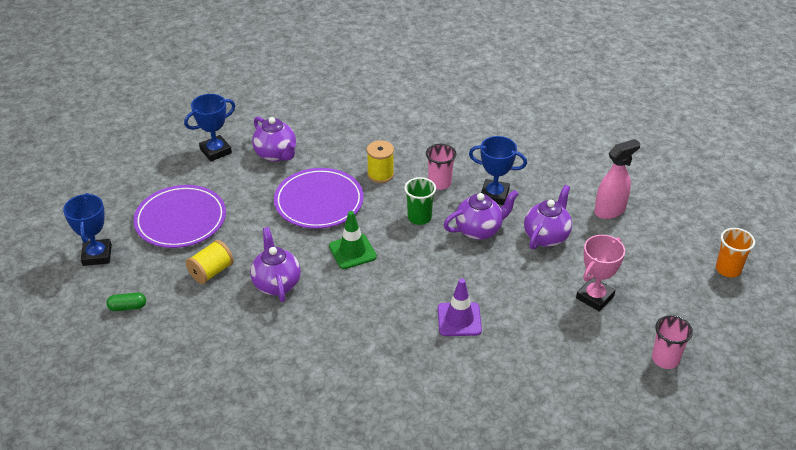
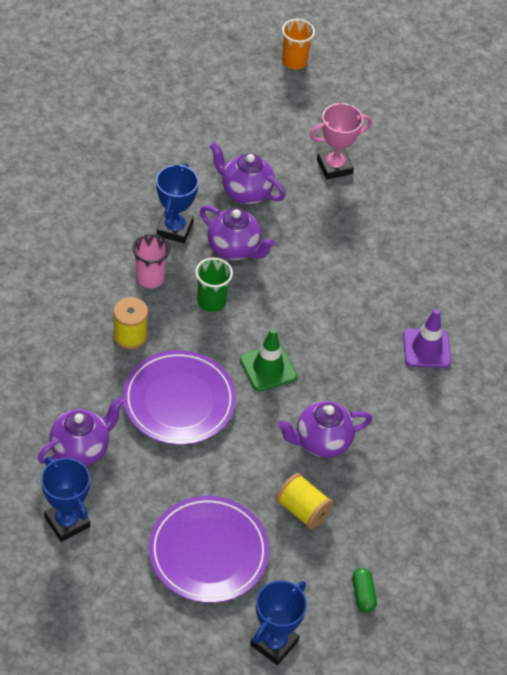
camera: 95 degrees left, 10 degrees up
(97, 255) = (274, 643): blue trophy -> blue trophy turned 45 degrees counterclockwise
(459, 319) = (369, 278): purple traffic cone -> purple traffic cone (426, 348)
(479, 230) = (234, 249): purple teapot -> purple teapot turned 150 degrees clockwise
(595, 297) = (334, 167): pink trophy -> pink trophy turned 60 degrees counterclockwise
(610, 210) = (205, 133): pink spray bottle -> none
(665, 359) = (412, 130): pink cup -> none

